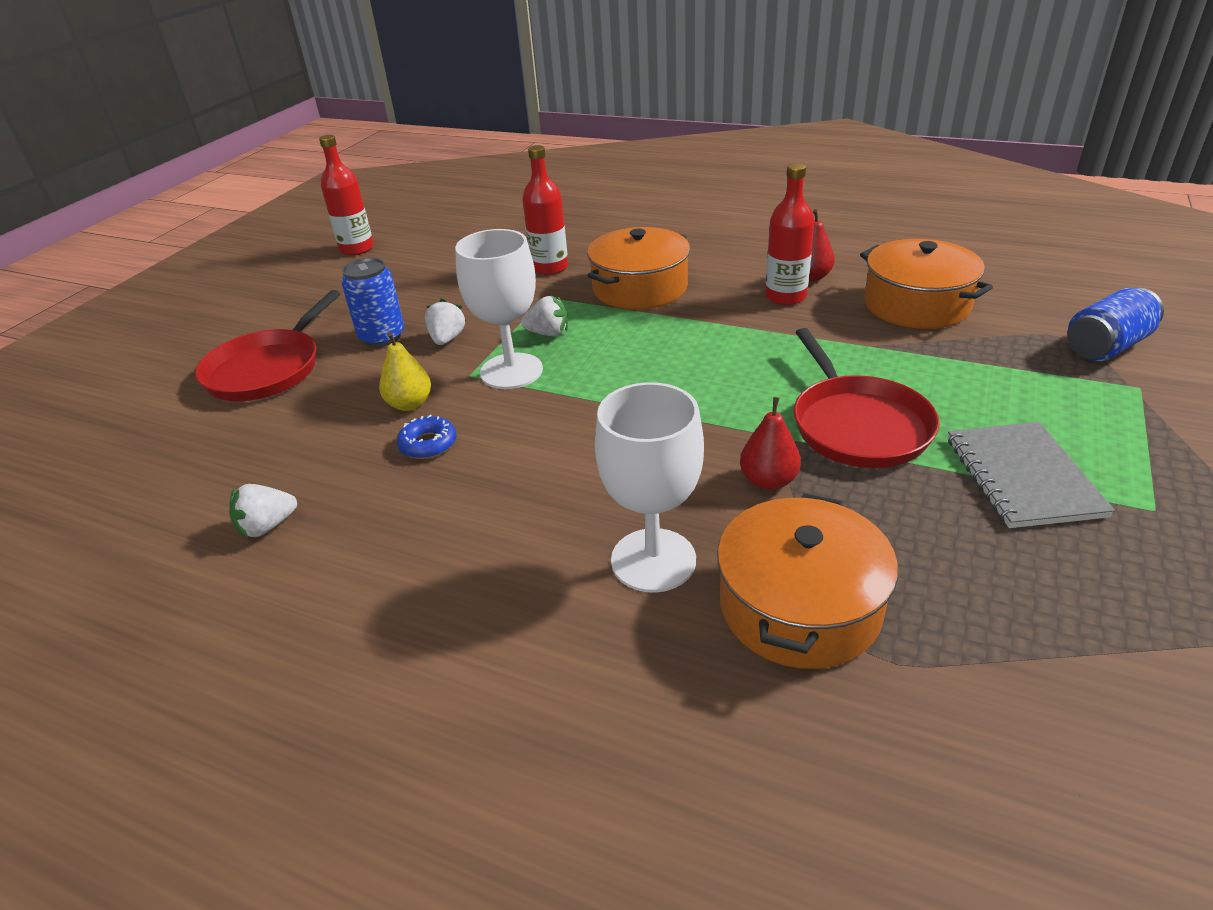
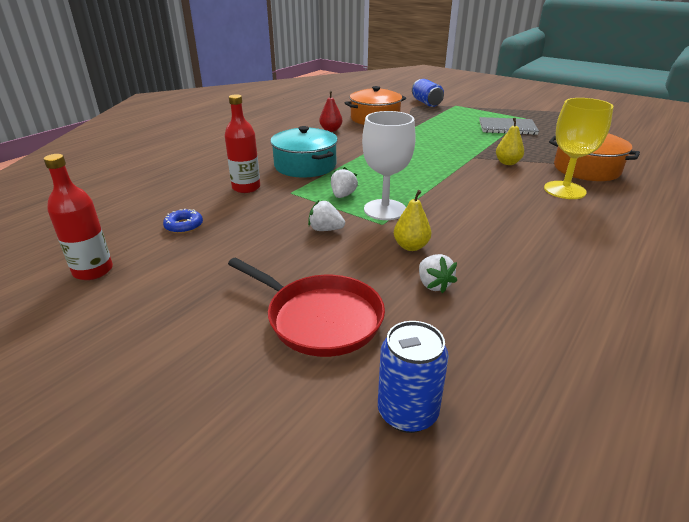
camera: 80 degrees left, 5 degrees down
(267, 526) = (552, 304): white strawberry -> white strawberry (433, 285)
(382, 337) = (301, 257): blue can -> blue can (407, 412)
(428, 444) = (462, 241): blue donut -> blue donut (184, 226)
(640, 288) = (305, 166): orange pot -> turquoise pot
(653, 560) = (564, 190): white goblet -> yellow goblet
(768, 481) = (507, 163): red pear -> yellow pear
(785, 296) = (347, 137): red bottle -> none
(858, 425) = (469, 143): red pan -> none

